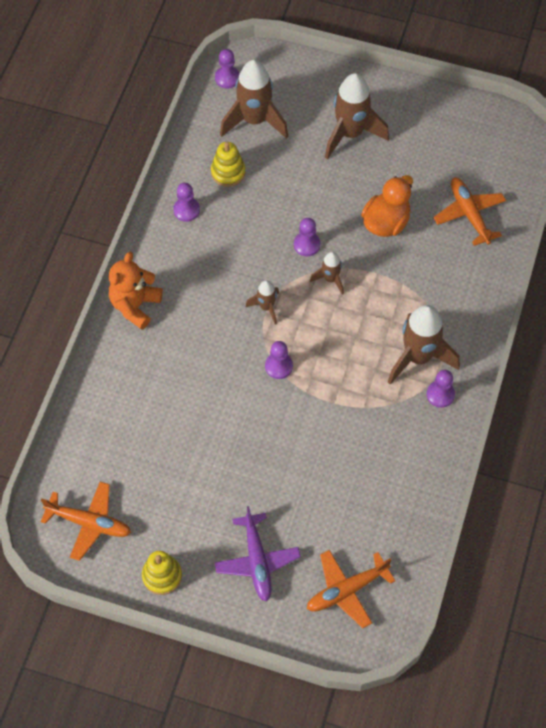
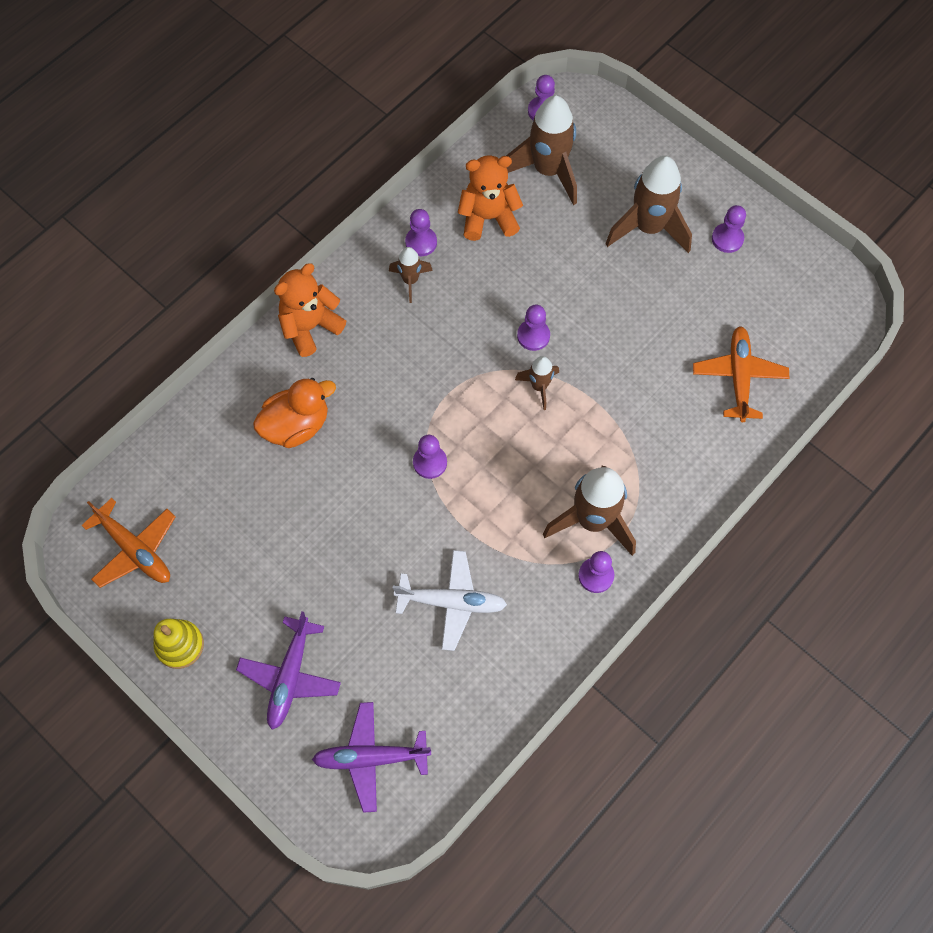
camera: 25 degrees right, 5 degrees up
(228, 172) = (488, 218): yellow stacking toy -> orange teddy bear
(266, 307) = (451, 389): brown rocket -> brown rocket (410, 281)
(347, 457) = (451, 602): none -> white plane
(347, 590) = (371, 758): orange plane -> purple plane
(386, 222) = (636, 347): orange duck -> orange duck (296, 425)
(411, 119) = (727, 239): none -> purple pawn

